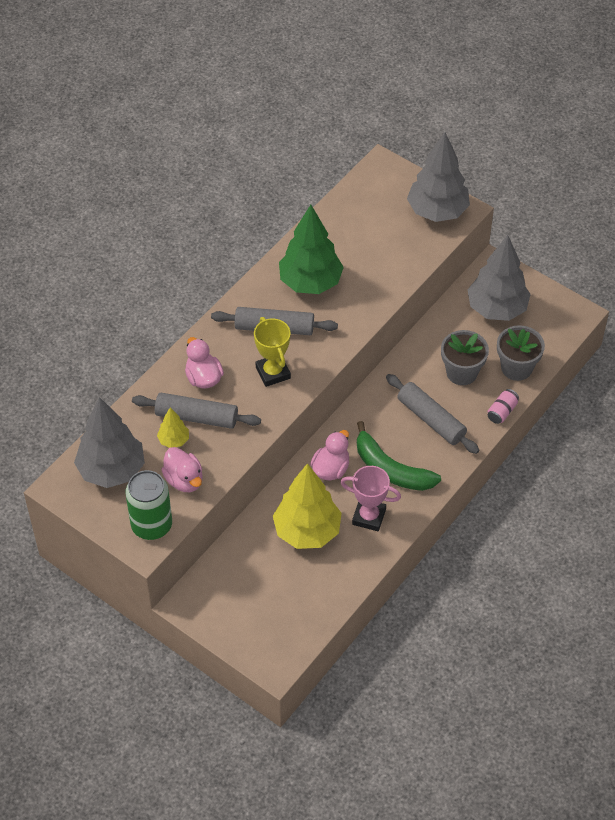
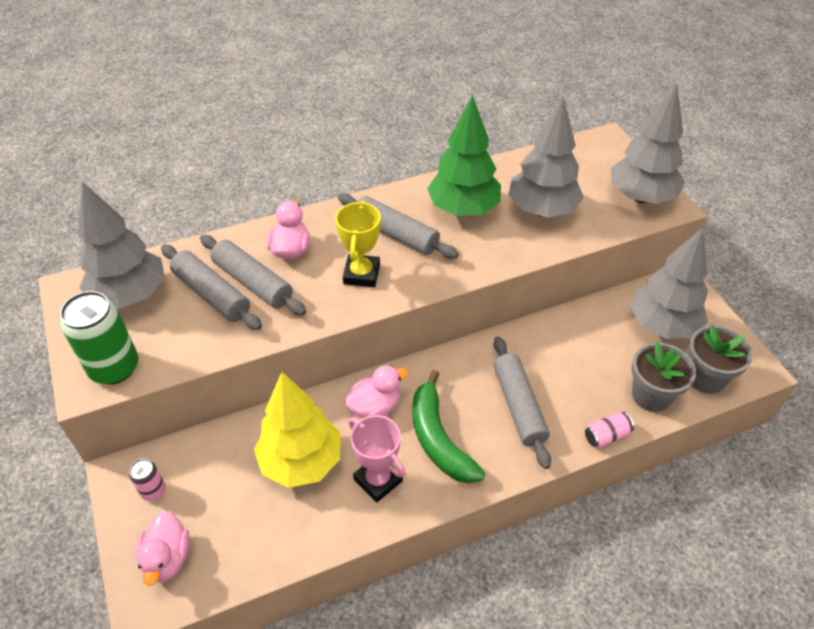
camera: 30 degrees right, 5 degrees down
(174, 440) = (212, 294): yellow tree -> grey rolling pin
(184, 480) = (187, 337): pink duck -> pink duck (167, 558)
(219, 601) = (153, 491): none -> pink can
(370, 256) = (541, 210): none -> grey tree
(461, 372) = (584, 372): grey flower pot -> grey flower pot (705, 377)

